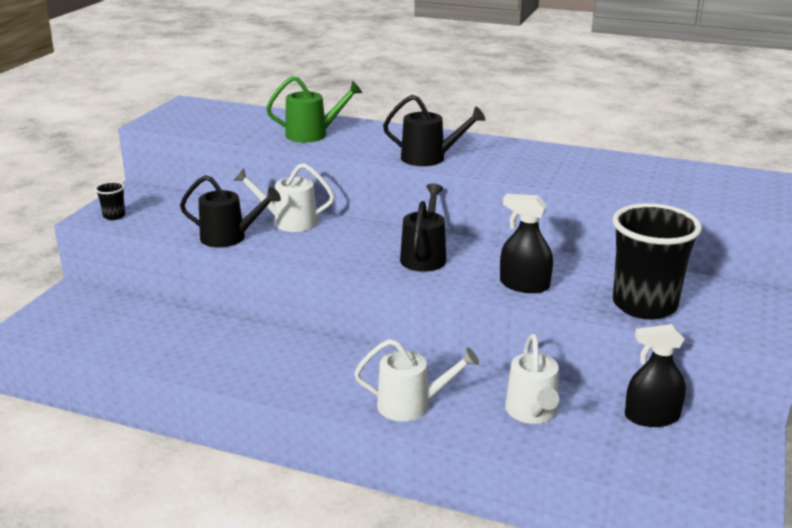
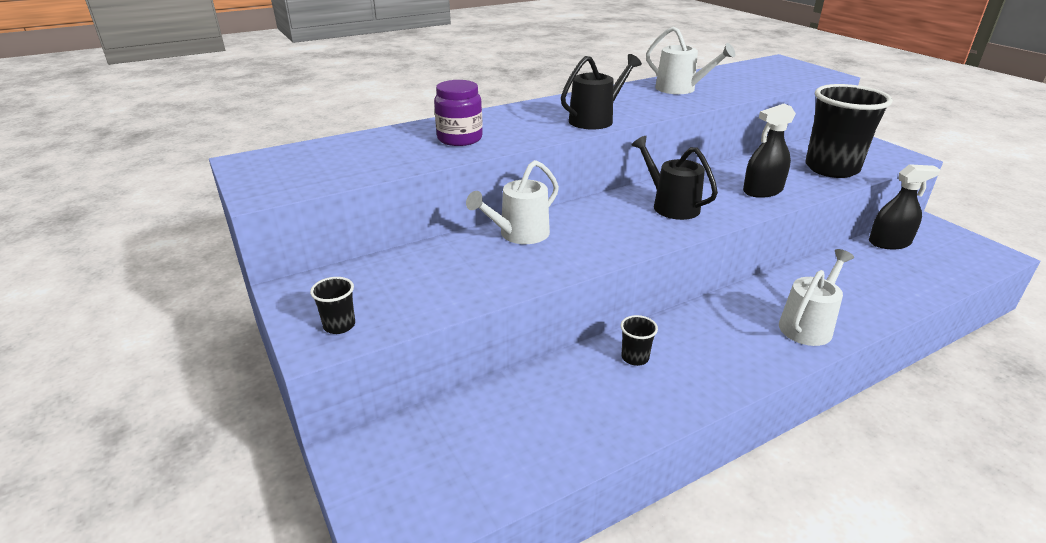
camera: 50 degrees left, 5 degrees up
(229, 237) = (508, 275): black watering can -> none
(265, 344) = (635, 357): none -> black cup
(312, 134) = (460, 139): green watering can -> purple jar
(532, 412) = (855, 280): white watering can -> white watering can (680, 89)
(652, 417) = (889, 242): black spray bottle -> black spray bottle turned 135 degrees counterclockwise

